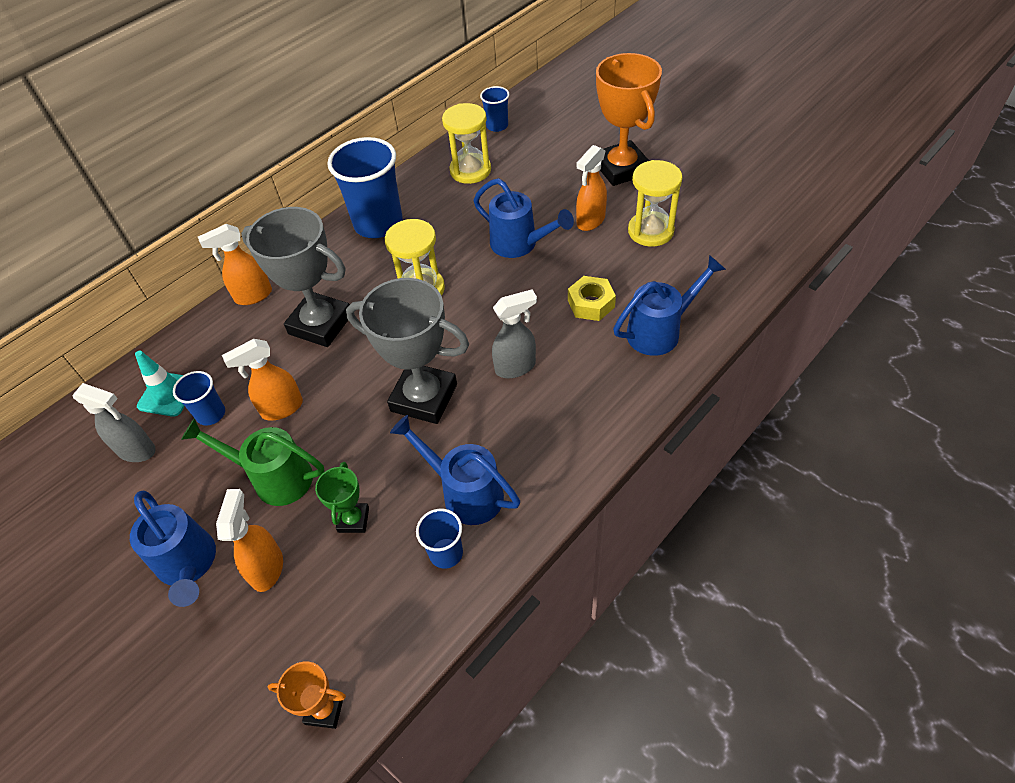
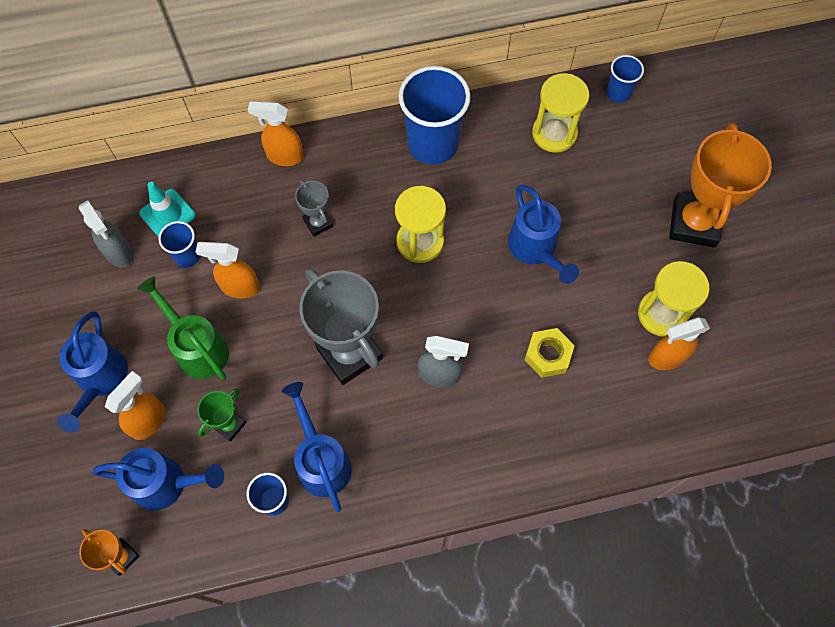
camera: 30 degrees right, 15 degrees up
(320, 324) = (318, 223): grey trophy -> grey trophy, size x0.48
(590, 221) = (617, 266): orange spray bottle -> orange spray bottle (666, 357)
(660, 331) = (583, 424): blue watering can -> blue watering can (166, 484)

